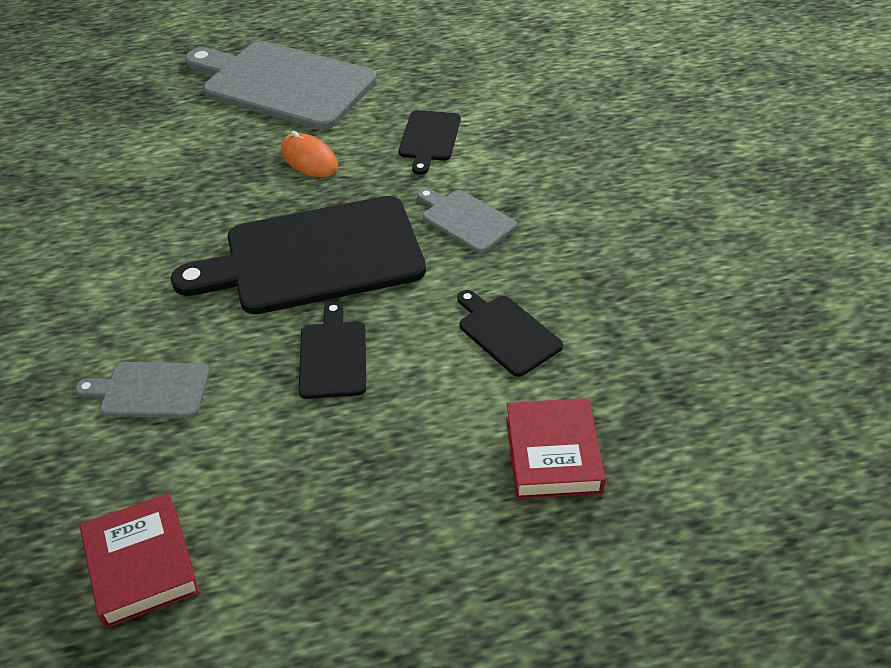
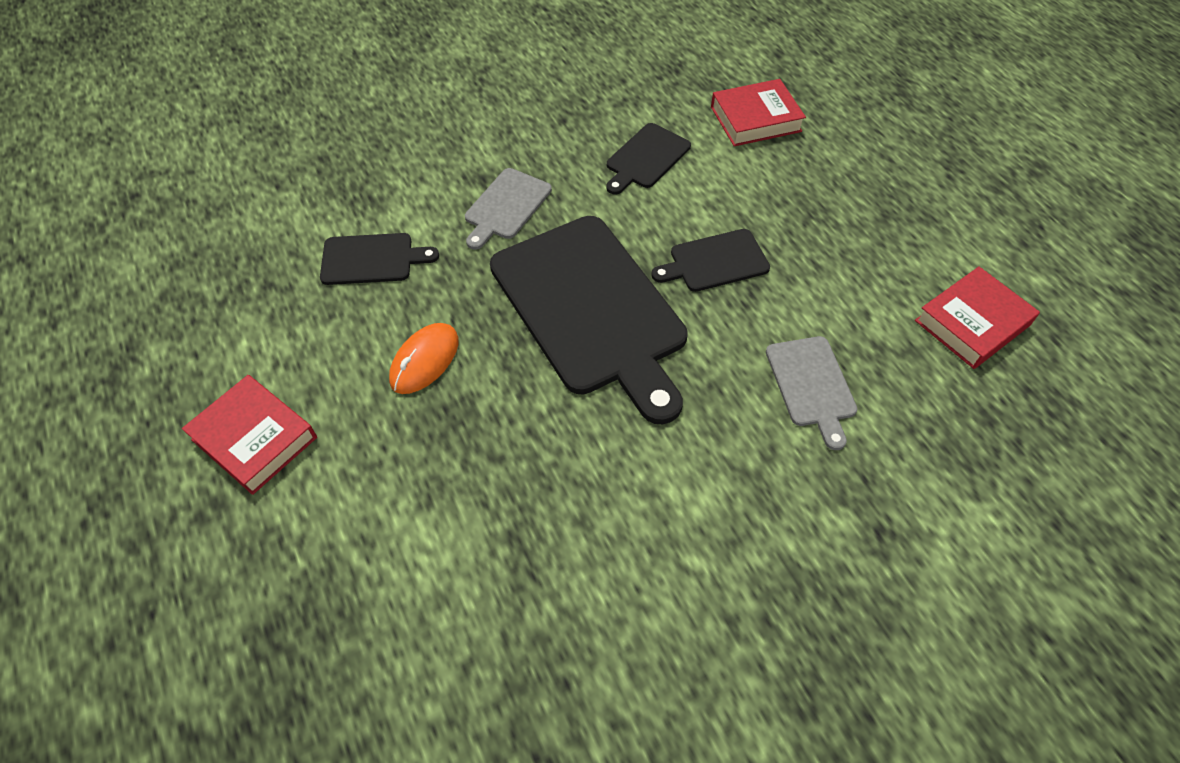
camera: 105 degrees left, 10 degrees up
(283, 84) = (254, 438): grey cutting board -> red book

